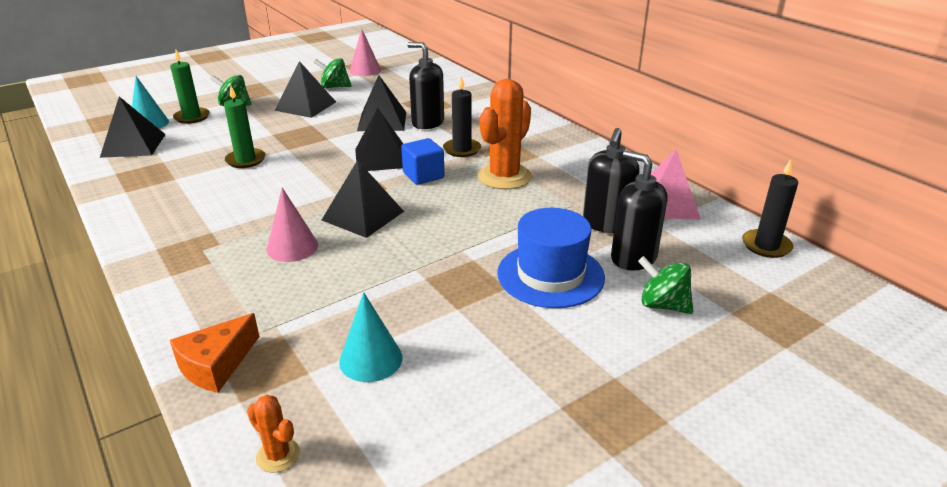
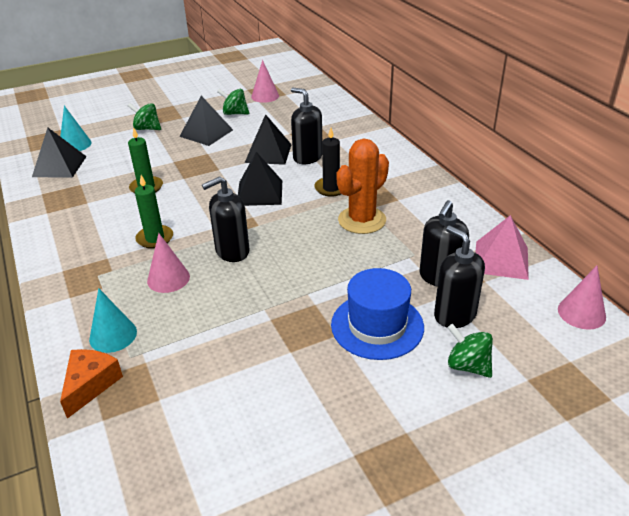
camera: 10 degrees right, 5 degrees up
(192, 117) = (110, 140): green candle -> green candle (155, 238)
(216, 365) = (90, 385): orange cheese -> orange cheese turned 150 degrees clockwise
(278, 455) = (122, 471): orange cactus -> none
(363, 215) = (232, 251): black pyramid -> black soap dispenser
(371, 359) = (210, 393): turquoise cone -> turquoise cone (113, 335)
(423, 175) = (291, 214): blue cube -> none
(766, 246) = (581, 313): black candle -> pink cone

